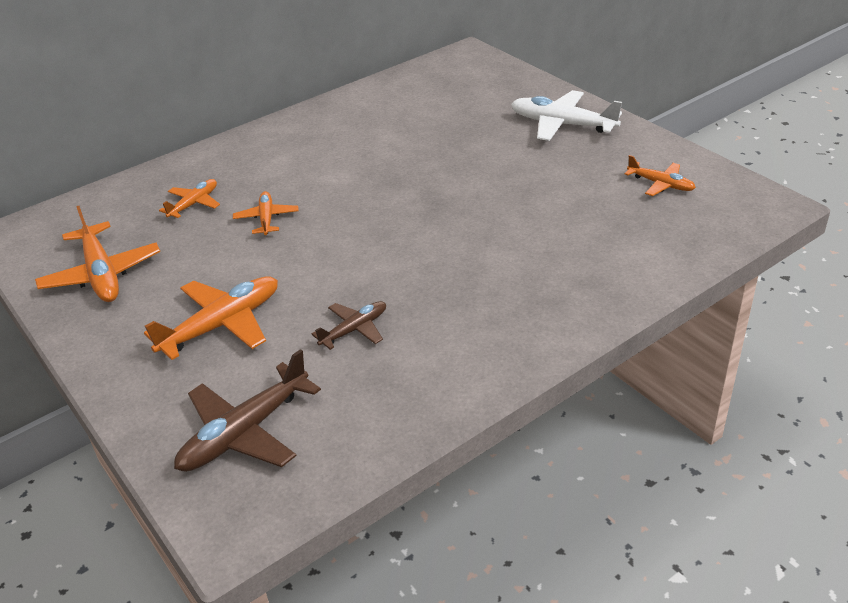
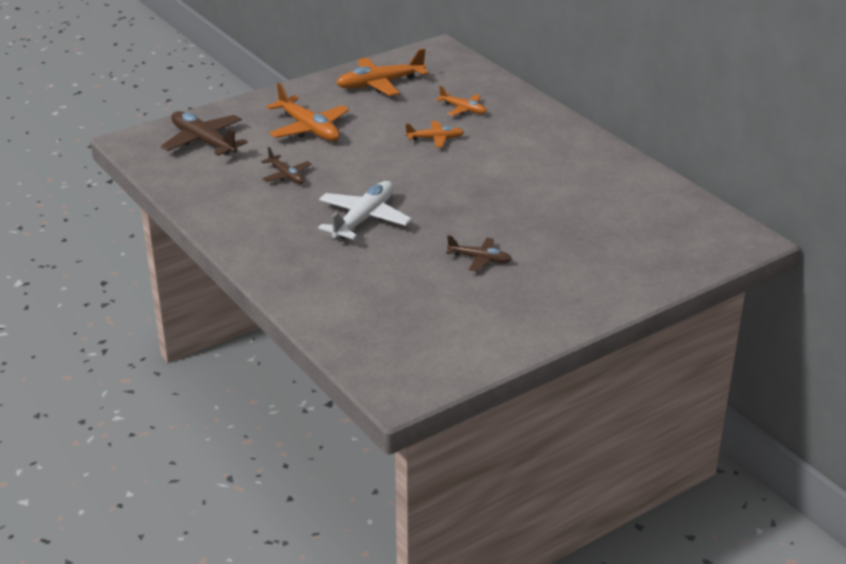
camera: 90 degrees right, 5 degrees down
(527, 175) = (479, 259): none -> brown plane
(563, 125) = (574, 287): white plane -> white plane (363, 219)
(660, 184) = (449, 331): orange plane -> none

